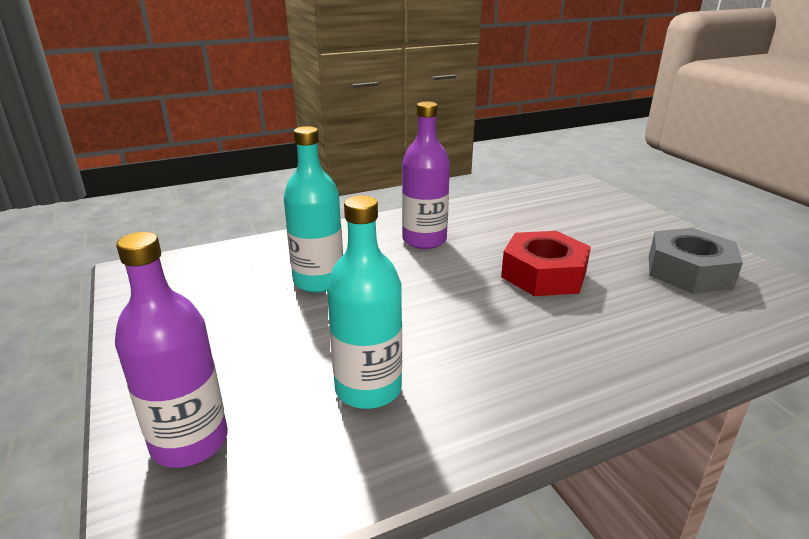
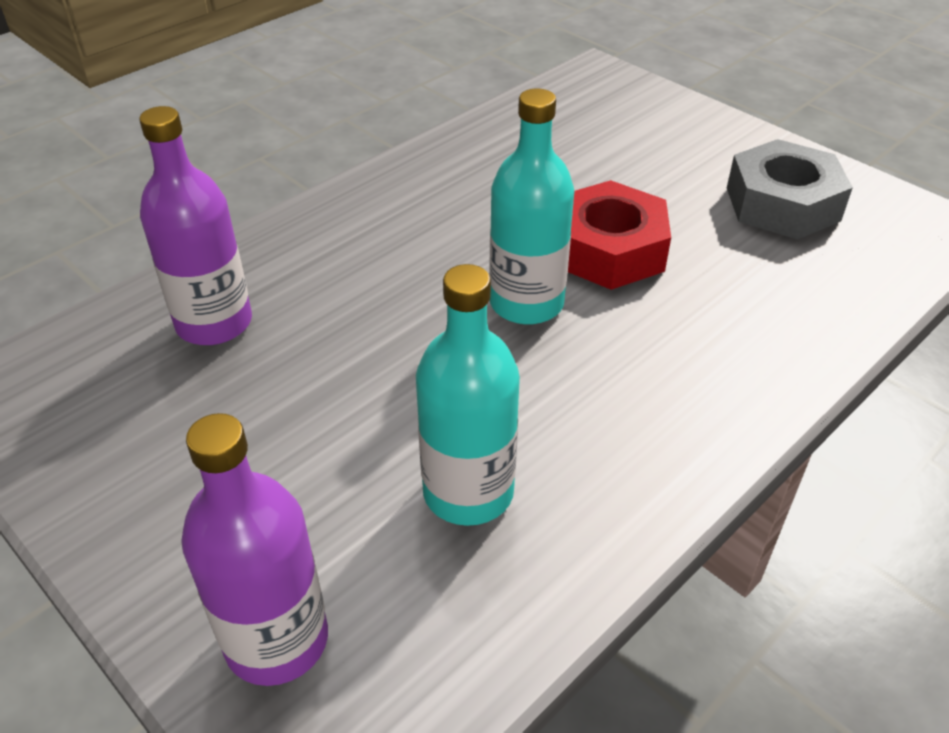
camera: 20 degrees left, 15 degrees up
(319, 281) = (303, 334): turquoise bottle -> turquoise bottle (526, 303)
(424, 240) = (419, 223): purple bottle -> purple bottle (214, 323)

